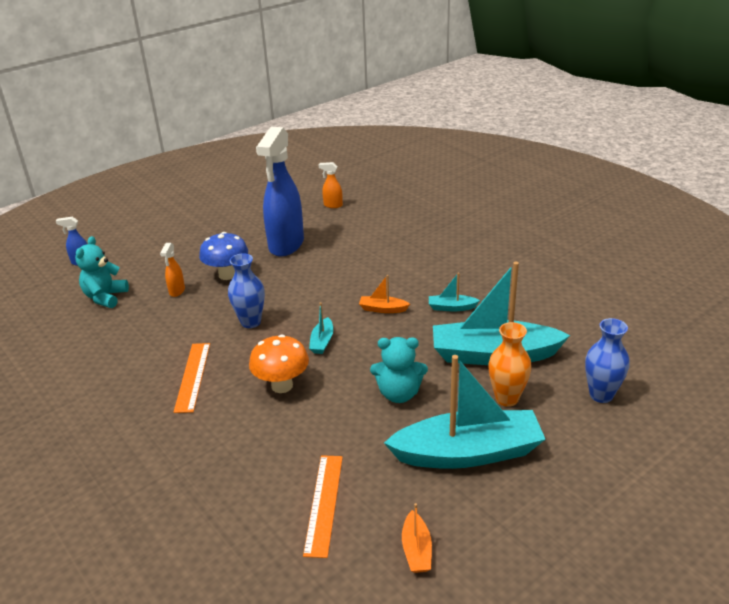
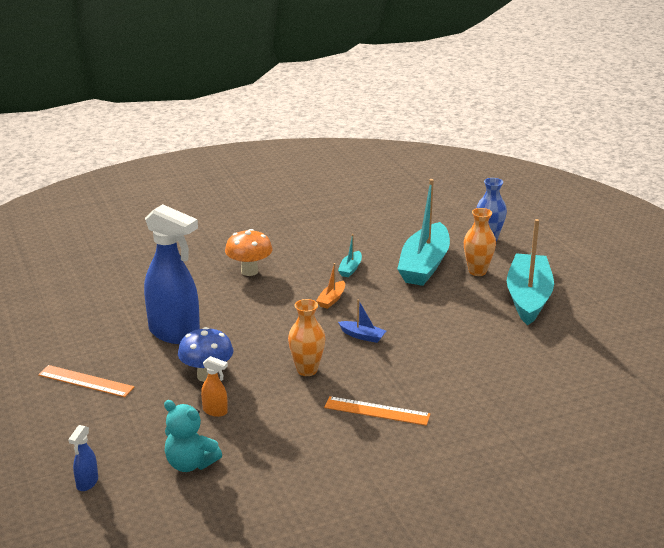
camera: 75 degrees left, 5 degrees down
(251, 322) = (307, 370): blue vase -> orange vase
(282, 386) = (415, 364): orange mushroom -> orange mushroom (249, 271)
(322, 341) = (362, 336): turquoise boat -> blue boat
(324, 503) = (561, 362): orange ruler -> orange ruler (86, 381)
(332, 205) = (114, 295): orange spray bottle -> none
(399, 394) = (452, 312): turquoise teddy bear -> none
(416, 550) = (612, 333): orange boat -> none

